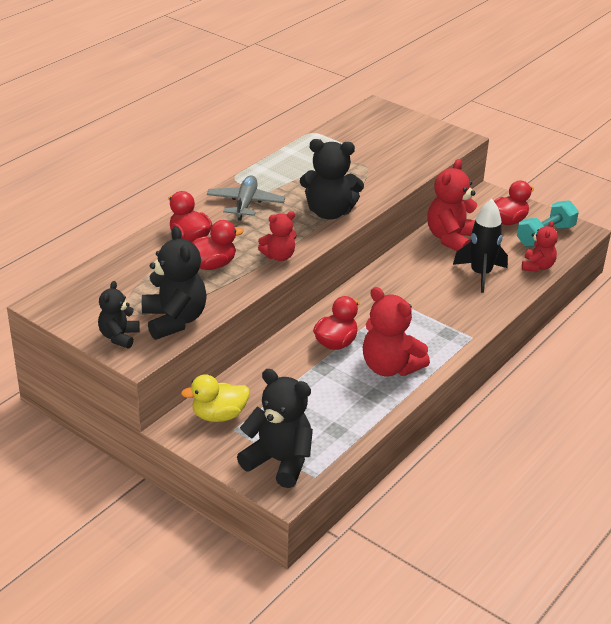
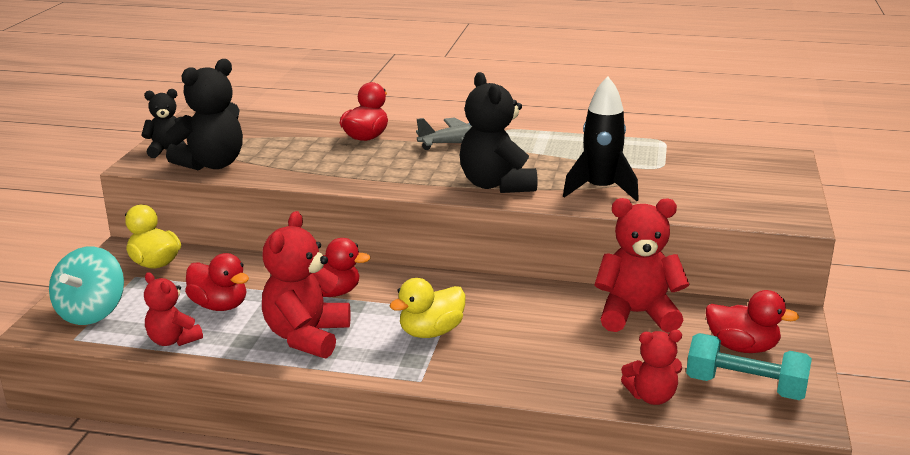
camera: 65 degrees right, 10 degrees down
(212, 265) = (326, 157): red duck -> red duck (219, 306)
(279, 256) = (375, 181): red teddy bear -> red teddy bear (173, 340)
(279, 461) = (92, 312): black teddy bear -> turquoise spinning top
(419, 316) = (431, 332): none -> yellow duck
(480, 274) = (576, 354): black rocket -> black rocket (600, 190)

